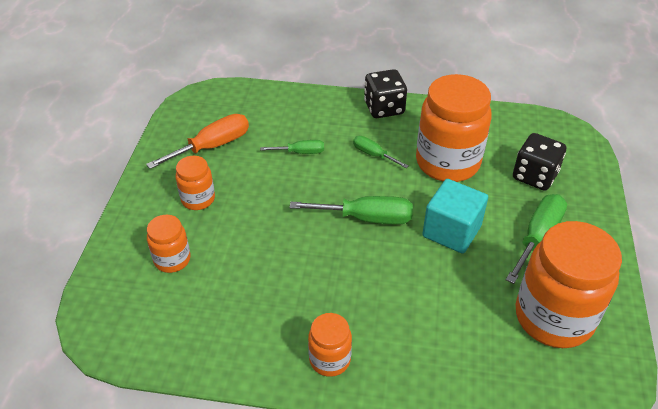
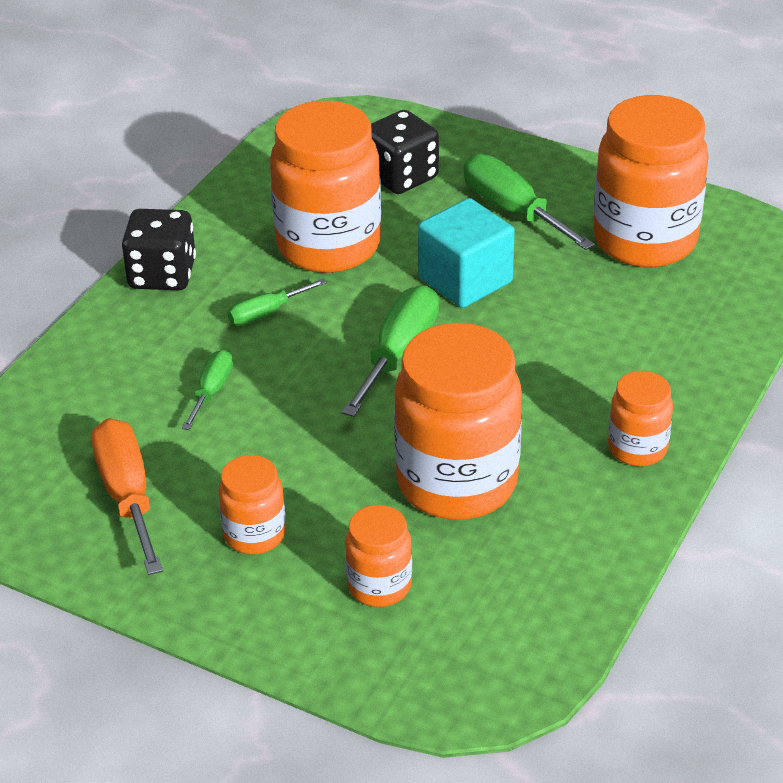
camera: 70 degrees left, 5 degrees down
(265, 273) = (457, 482): none -> orange jar

